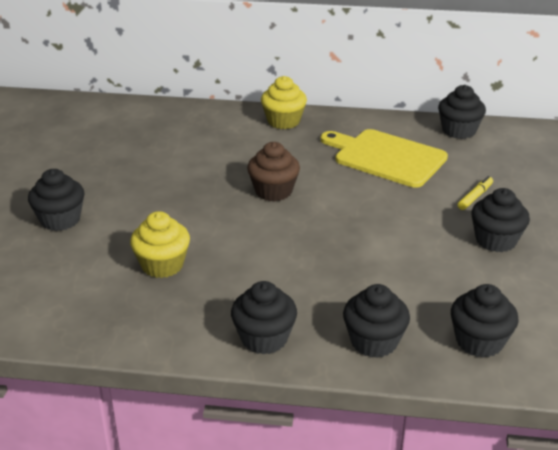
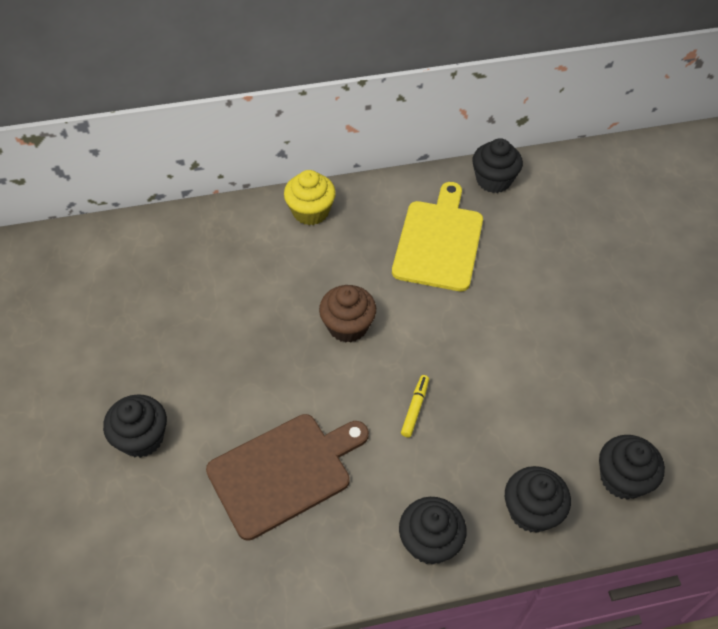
camera: 20 degrees left, 20 degrees up
(162, 265) = (284, 472): yellow cupcake -> brown cutting board
(386, 157) = (439, 241): yellow cutting board -> yellow cutting board turned 90 degrees clockwise
(475, 197) = (546, 278): yellow marker -> yellow marker (415, 408)
(495, 240) = (587, 335): black cupcake -> none

